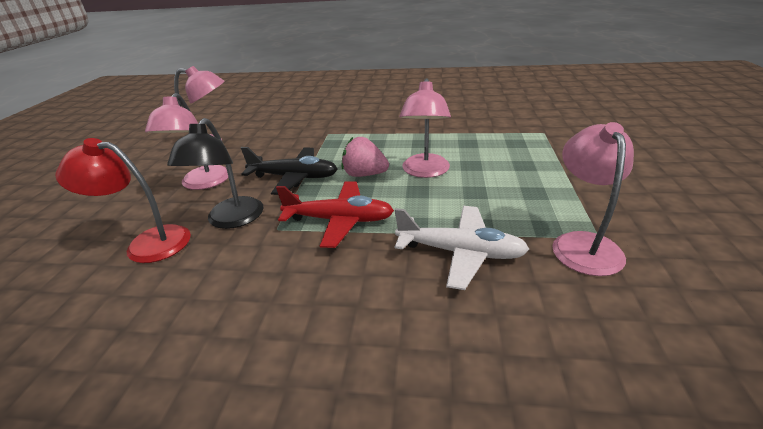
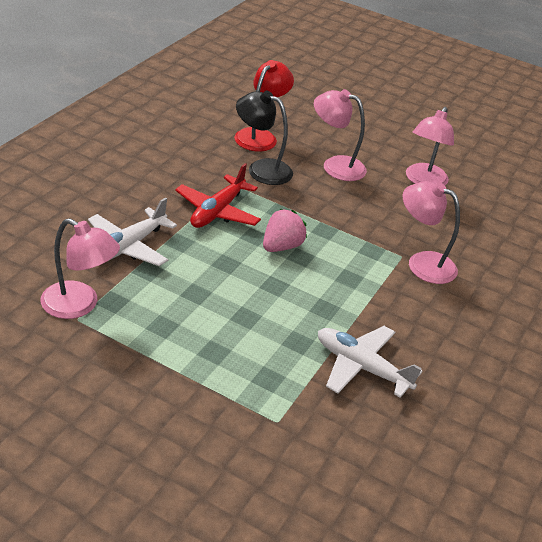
camera: 105 degrees right, 5 degrees up
(294, 177) = (308, 209): black plane -> none
(425, 171) = (257, 282): pink lamp -> pink lamp (422, 263)
(461, 122) = (361, 367): none -> white plane

